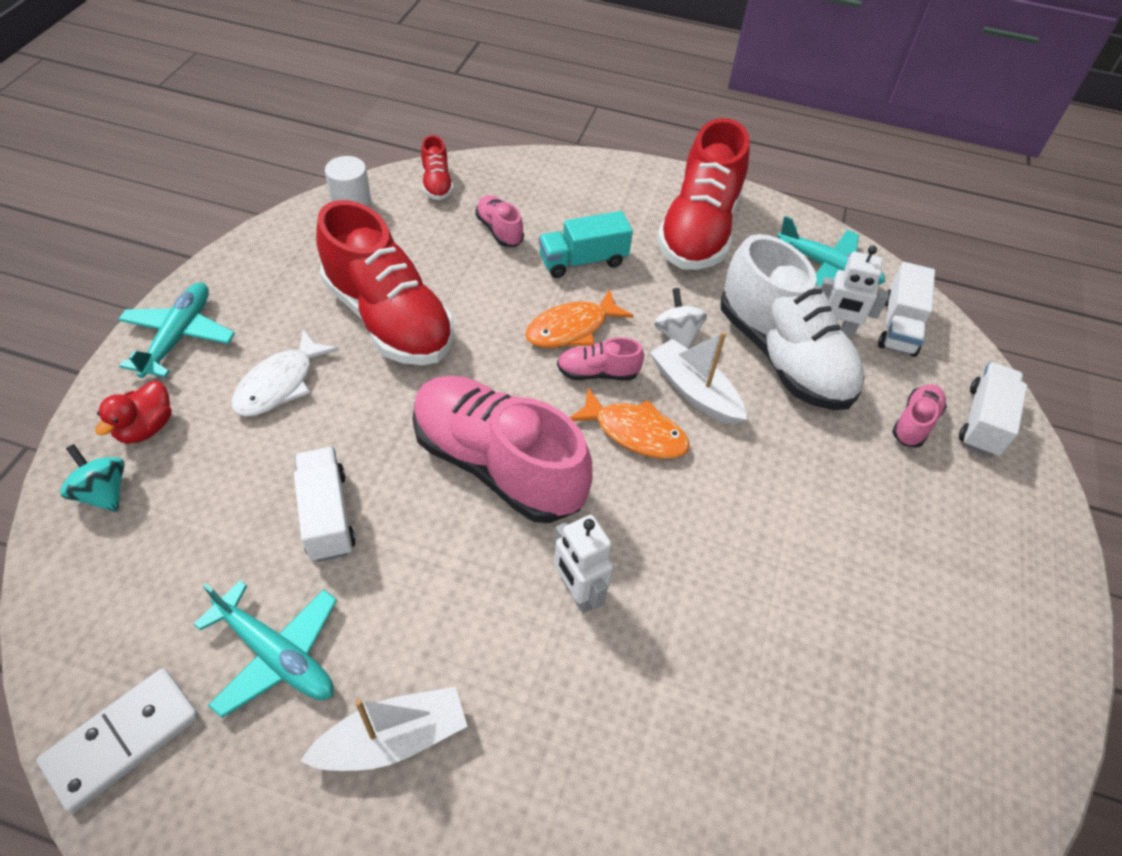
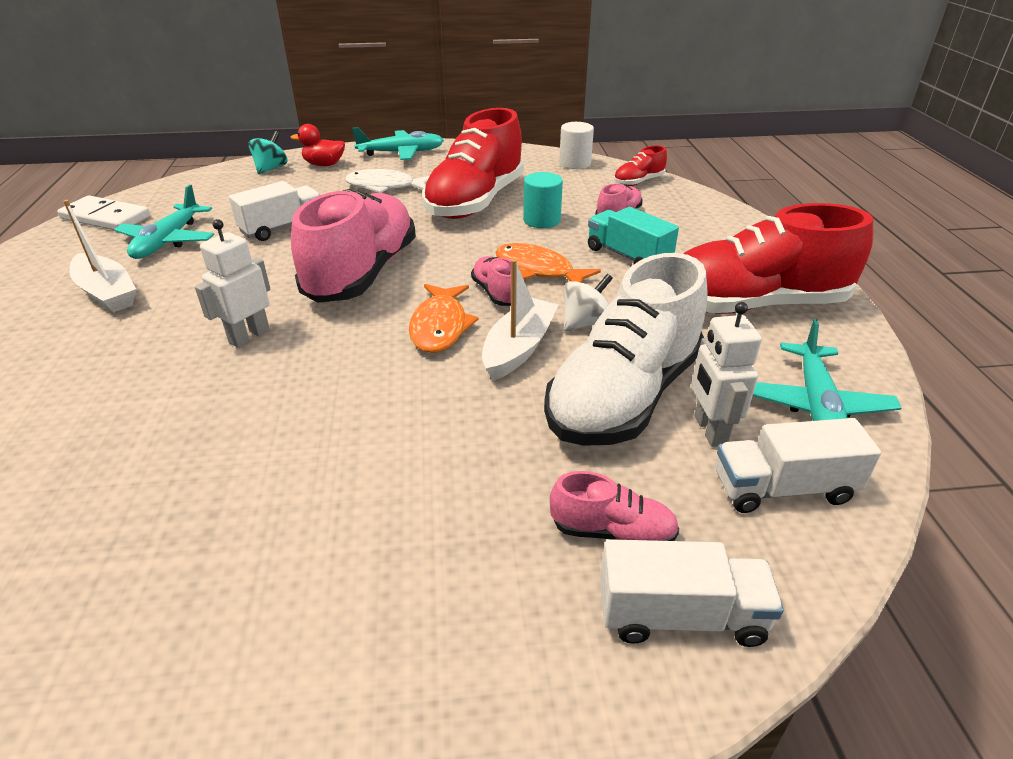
camera: 70 degrees right, 15 degrees down
(472, 286) = (542, 220): none -> turquoise cylinder

